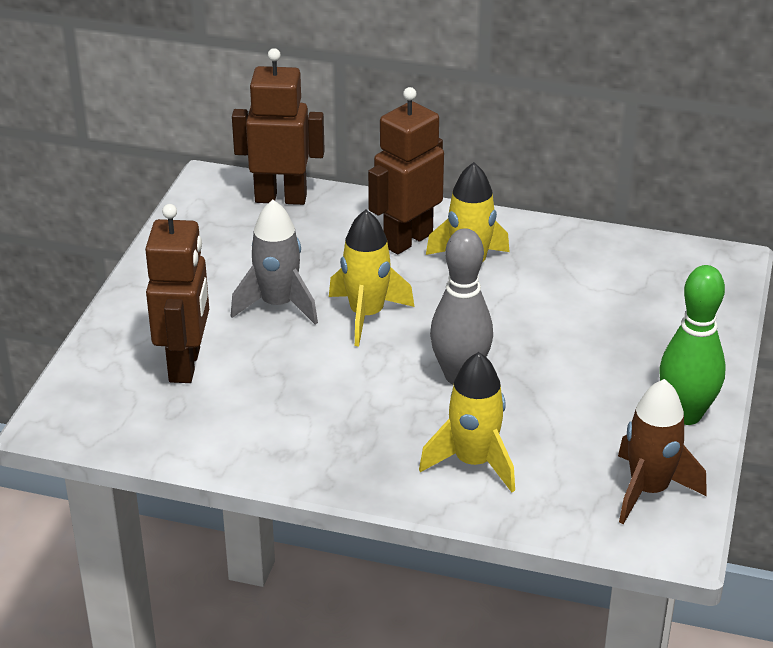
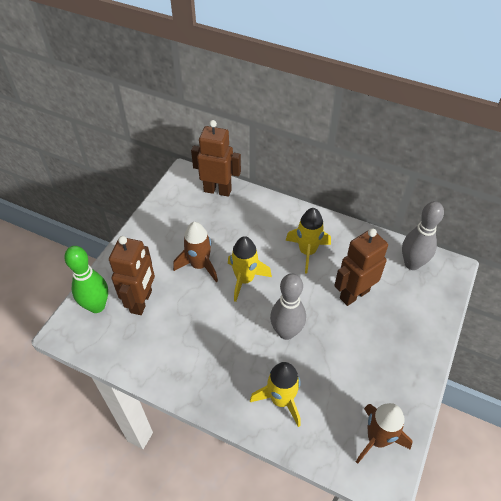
camera: 10 degrees right, 15 degrees up
(278, 305) = (199, 265): grey rocket -> brown rocket
(407, 240) = (277, 228): brown robot -> brown robot (354, 294)
(658, 262) = (412, 264): none -> grey bowling pin
(685, 414) = (408, 382): green bowling pin -> green bowling pin (97, 306)

